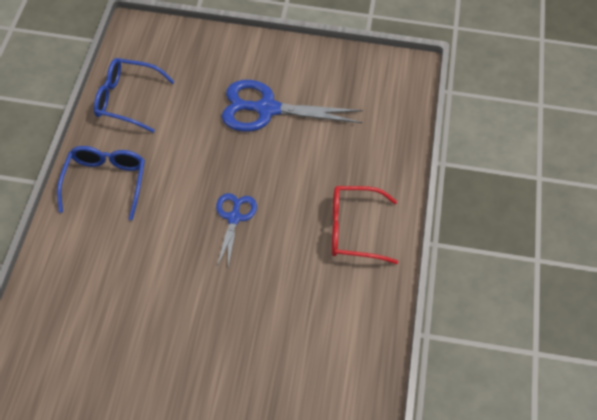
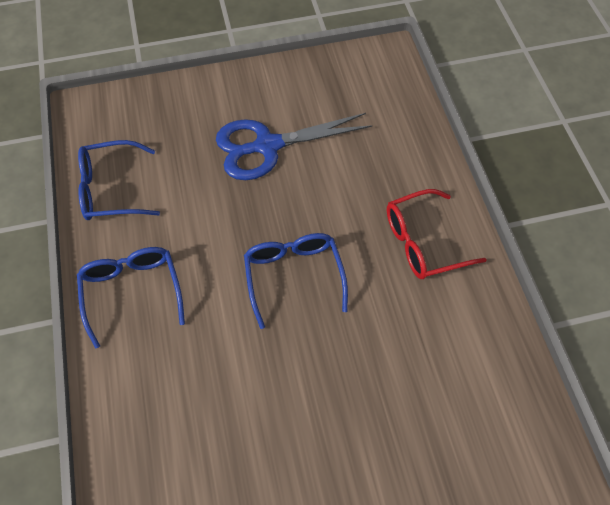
camera: 20 degrees left, 5 degrees up
(234, 217) = (294, 277): blue scissors -> blue glasses

